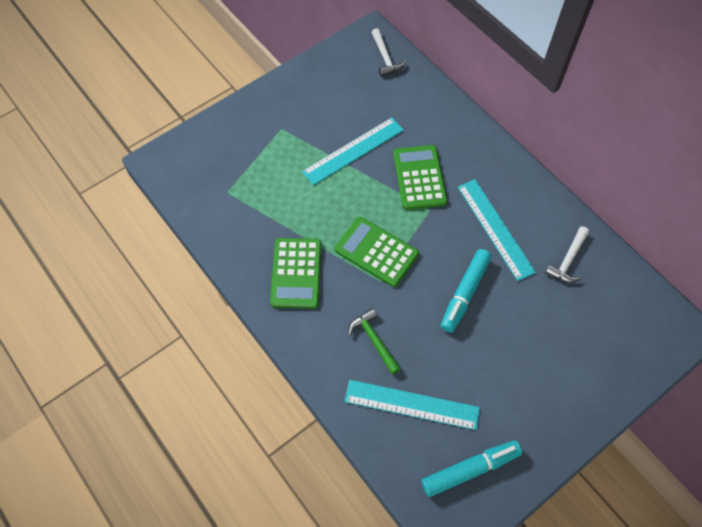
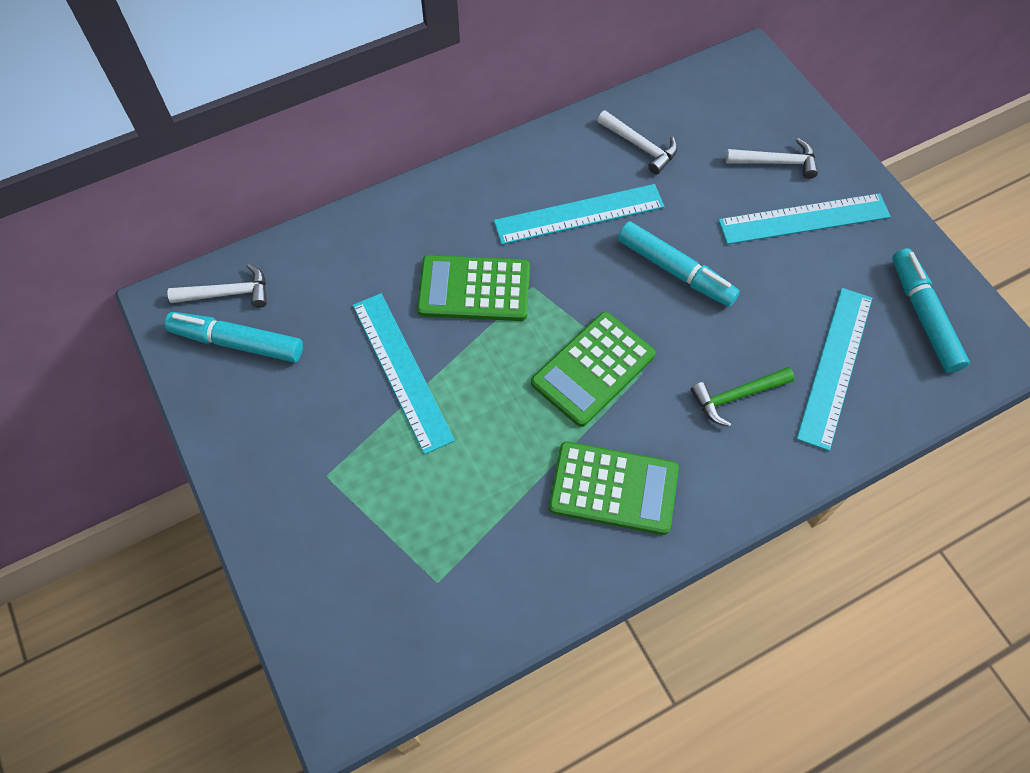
camera: 80 degrees left, 0 degrees up
(354, 70) = (237, 342): none -> turquoise marker
(536, 378) = (804, 219): none -> turquoise ruler
(585, 356) = (776, 162): none -> white hammer

